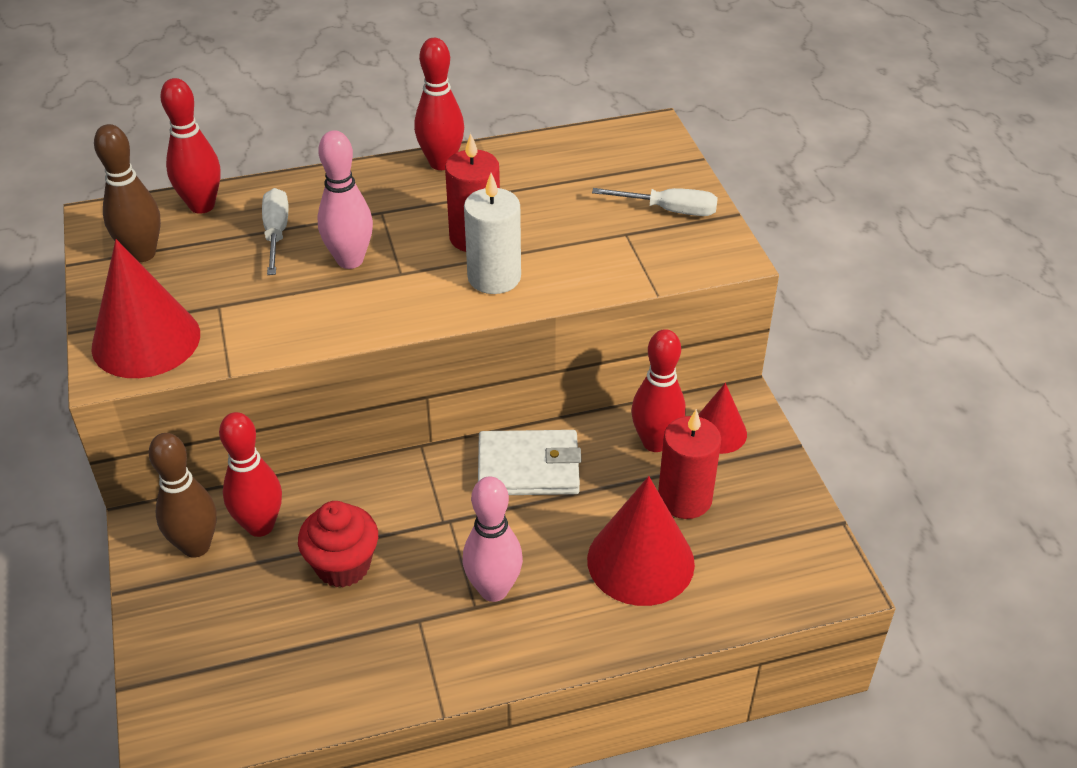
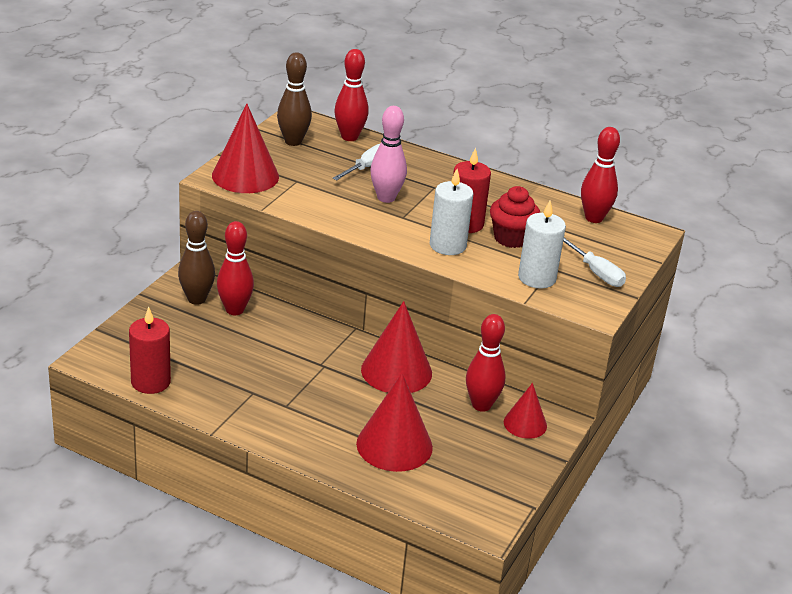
camera: 40 degrees right, 10 degrees down
(343, 566) = (249, 349): red cupcake -> red cupcake (511, 238)
(441, 163) = (500, 183): red bowling pin -> red bowling pin (594, 218)
(493, 590) = (304, 405): pink bowling pin -> none
(528, 467) = (396, 371): white wallet -> red cone
(628, 256) = (537, 278): none -> white candle
(684, 498) = (459, 437): red candle -> red candle (150, 382)

